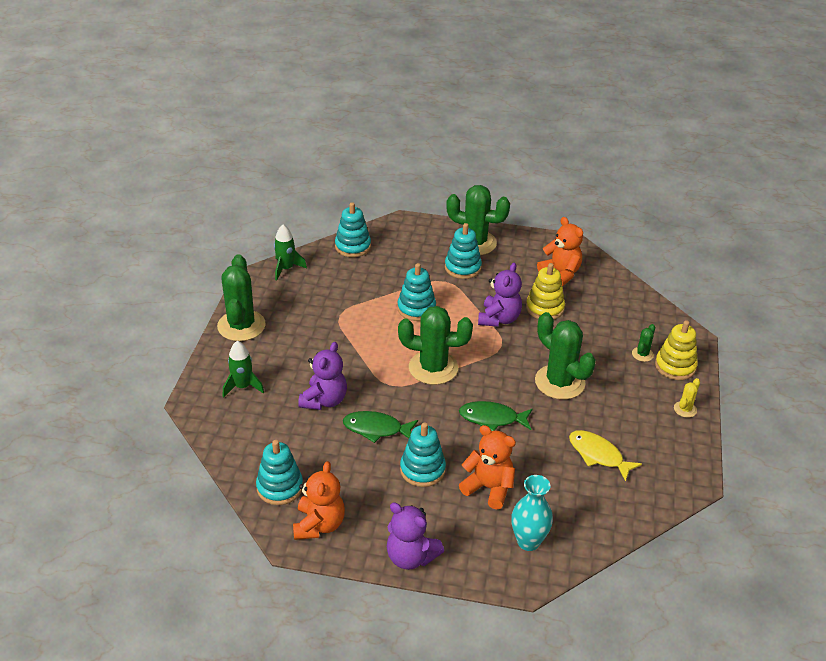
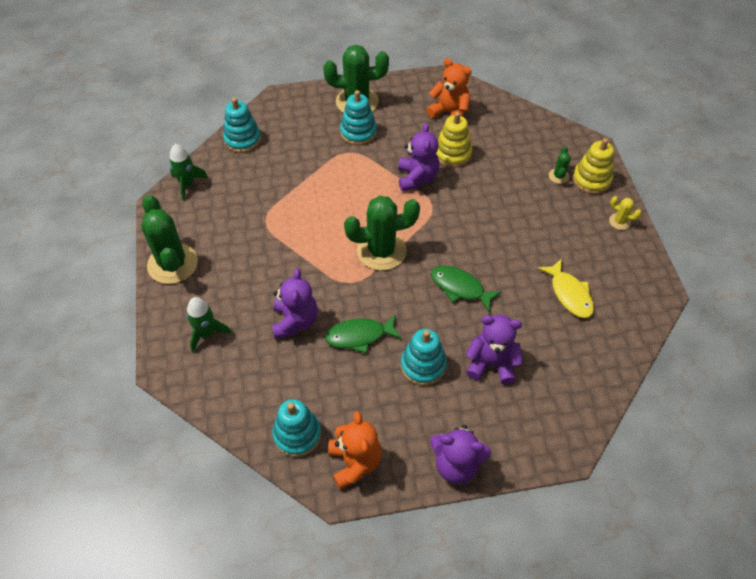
camera: 20 degrees left, 15 degrees up
(416, 308) = (336, 190): turquoise stacking toy -> none
(488, 488) = (491, 363): orange teddy bear -> purple teddy bear
(492, 418) = (460, 288): green fish -> green fish turned 45 degrees clockwise
(528, 541) = (552, 407): turquoise vase -> none
(559, 382) = (501, 229): green cactus -> none
(598, 455) = (569, 294): yellow fish -> yellow fish turned 135 degrees counterclockwise
(685, 409) = (619, 221): yellow cactus -> yellow cactus turned 75 degrees counterclockwise

